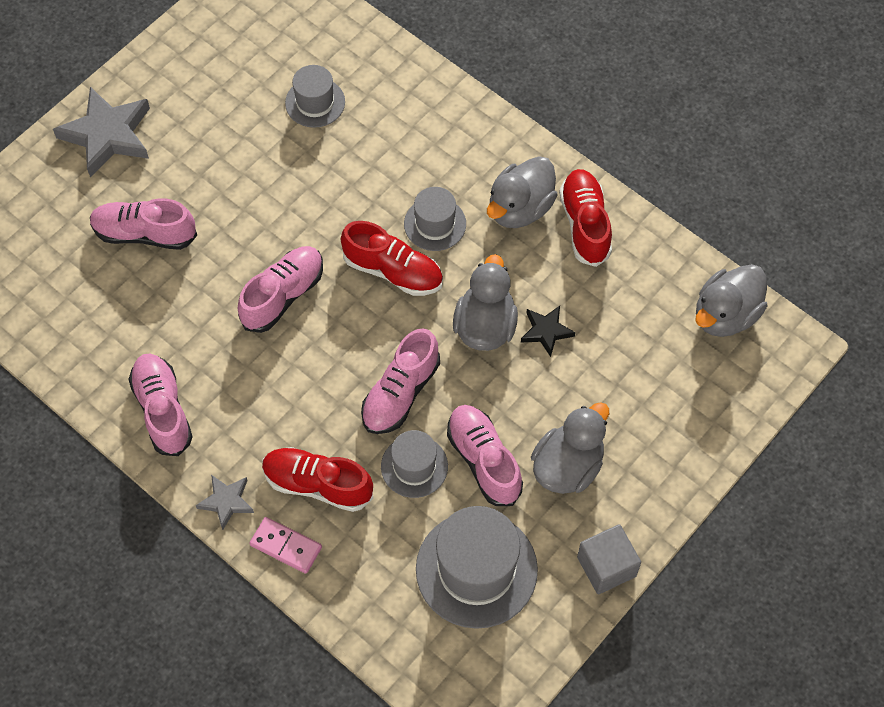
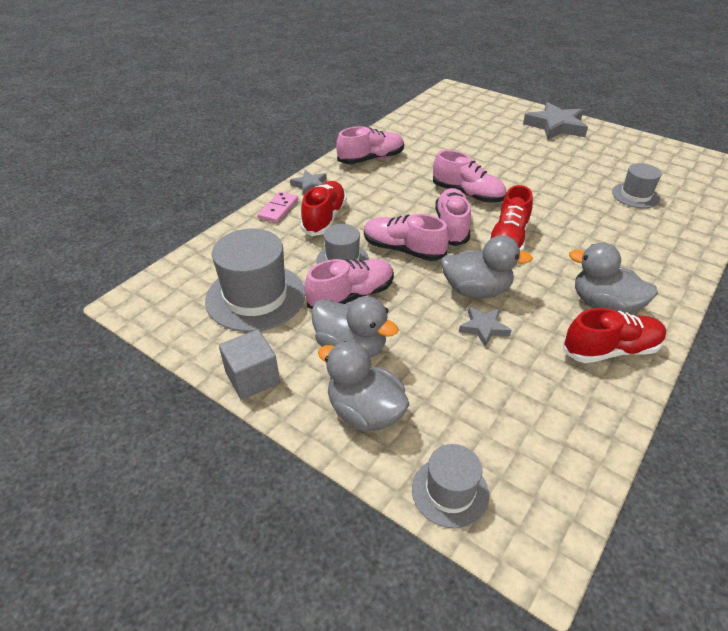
camera: 85 degrees right, 20 degrees down
(145, 233) = (492, 143): pink shoe -> pink shoe (451, 227)
(435, 224) = (561, 258): grey hat -> grey hat (450, 491)
(546, 331) = (483, 328): black star -> grey star
(725, 315) = (554, 475): grey duck -> grey duck (365, 412)

